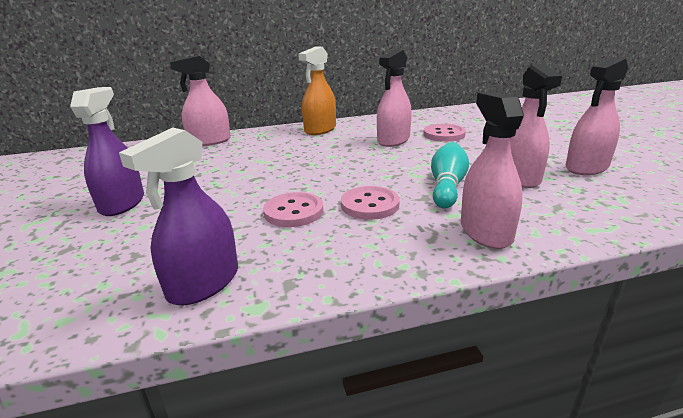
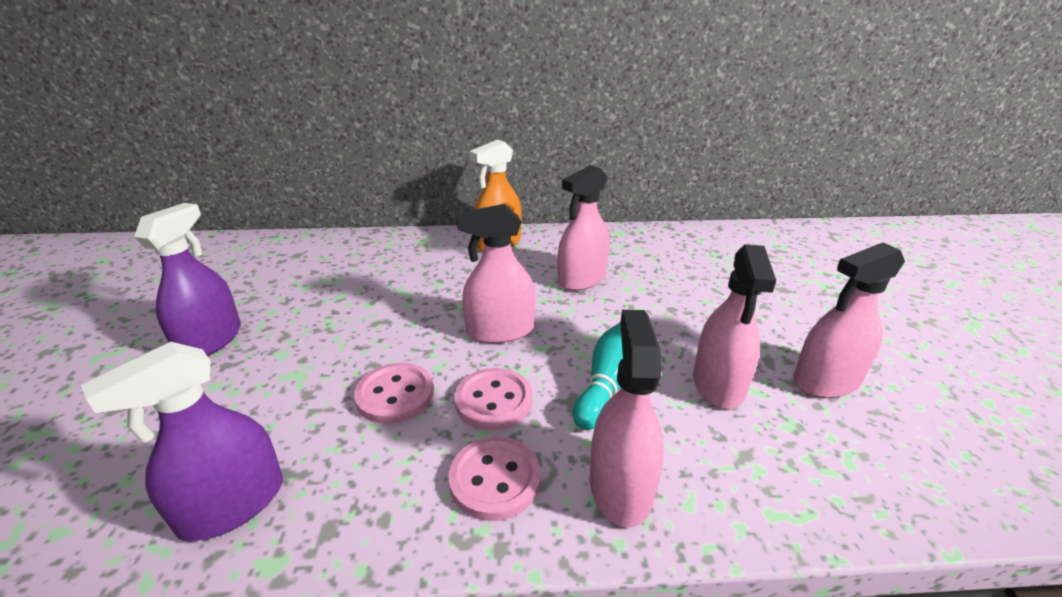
camera: 10 degrees right, 5 degrees up
(209, 141) = (357, 244): pink spray bottle -> pink spray bottle (500, 331)
(444, 134) = (654, 278): pink button -> pink button (495, 479)

